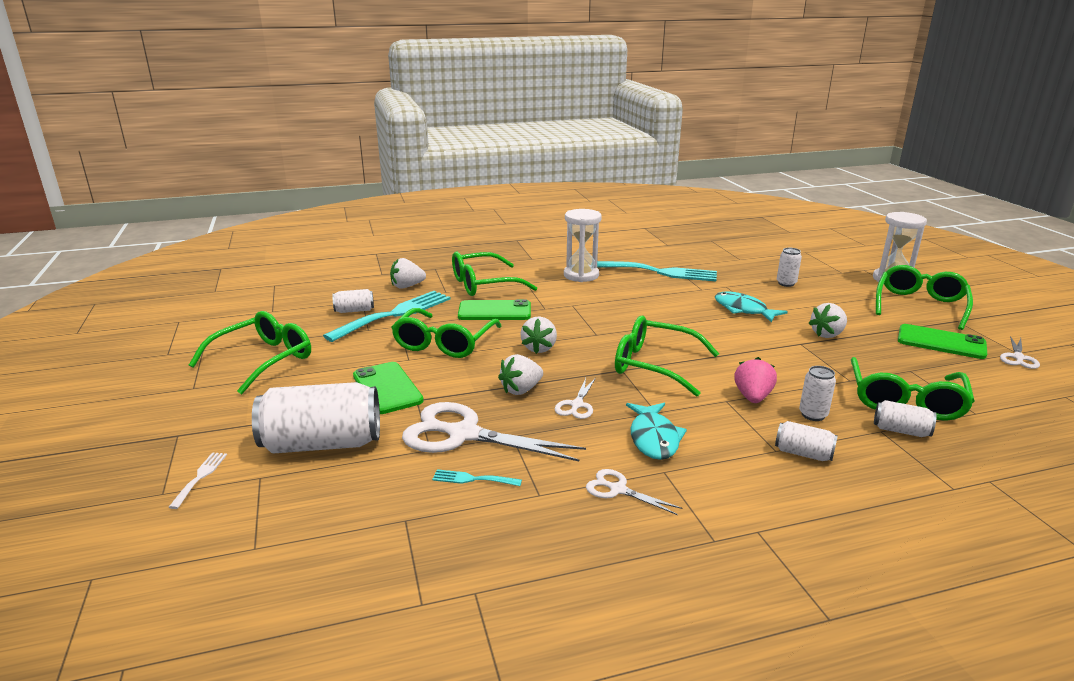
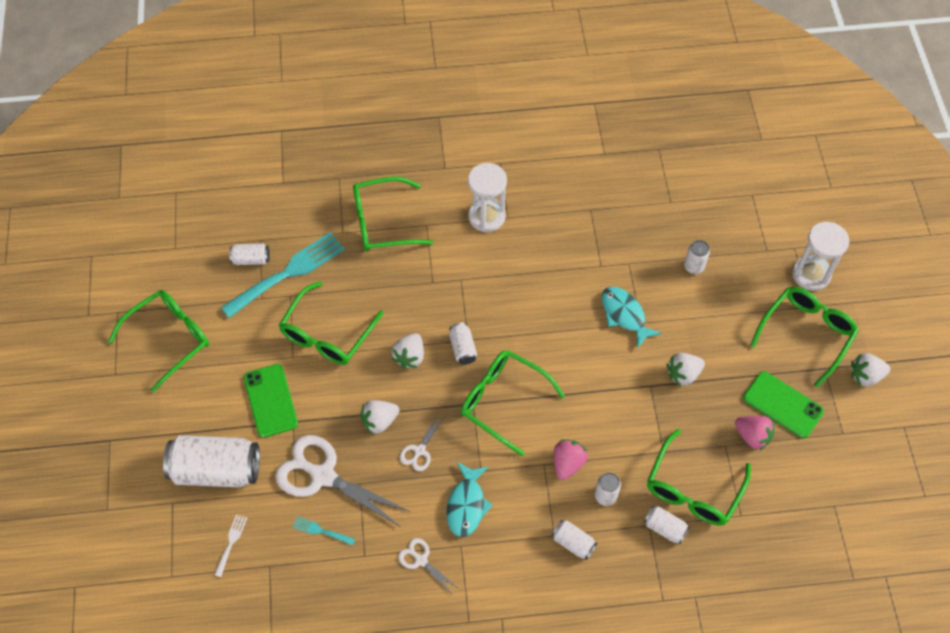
camera: 10 degrees right, 35 degrees up
(200, 477) = (131, 495): white fork -> white fork (231, 542)
(407, 286) = (305, 215): white strawberry -> white strawberry (865, 376)
(494, 311) = (383, 281): green phone -> none
(593, 339) = (463, 348): none -> white can
(660, 272) = (571, 221): turquoise fork -> none
(932, 362) = (752, 436): none -> pink strawberry
(1018, 358) = (837, 442): white scissors -> none

